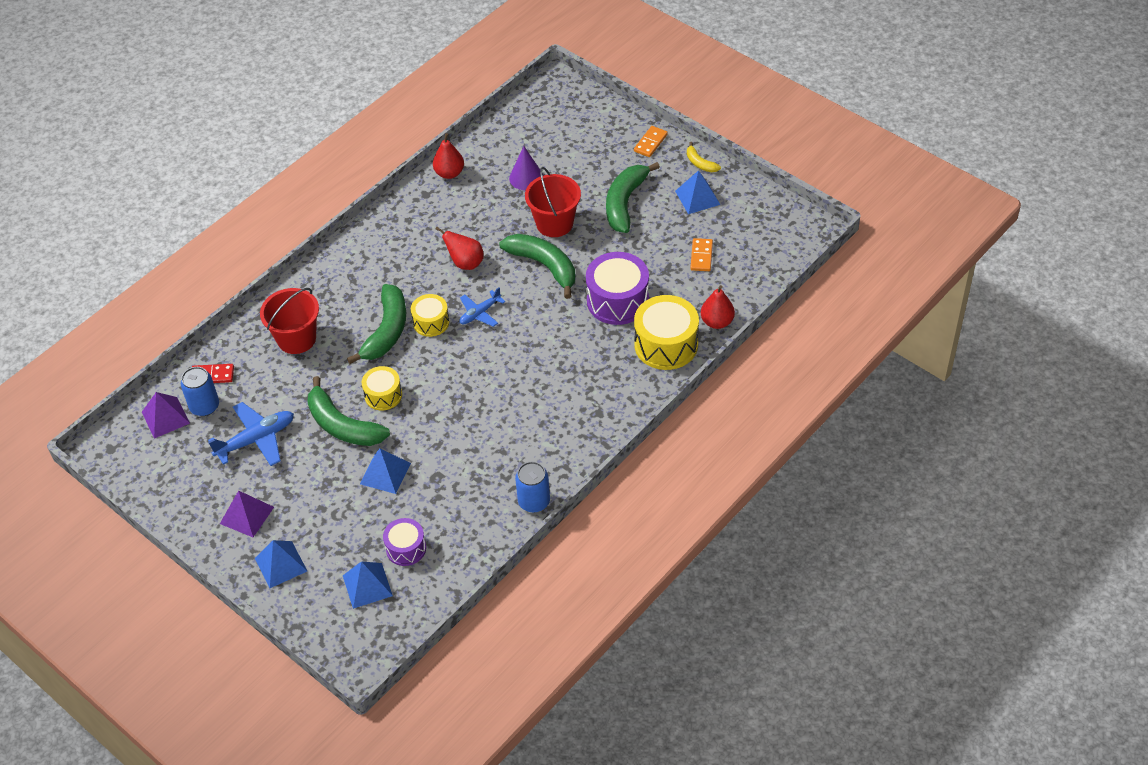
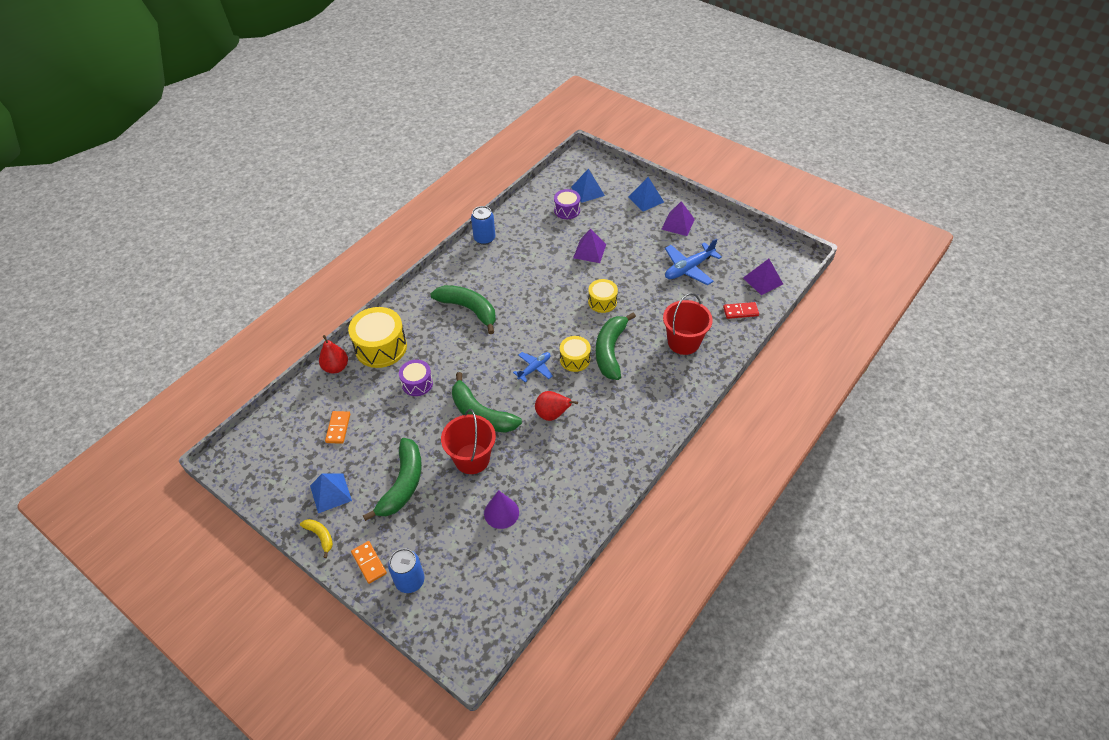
camera: 175 degrees right, 0 degrees up
(204, 406) = (736, 289): blue can -> blue can (410, 580)
(342, 425) = (628, 280): green banana -> green banana (469, 309)
(385, 473) = (589, 251): blue pyramid -> purple pyramid
(449, 173) = (581, 516): red pear -> none
(617, 300) = (417, 383): purple drum -> purple drum, size x0.58
(650, 143) = (369, 563): orange domino -> orange domino turned 60 degrees counterclockwise

